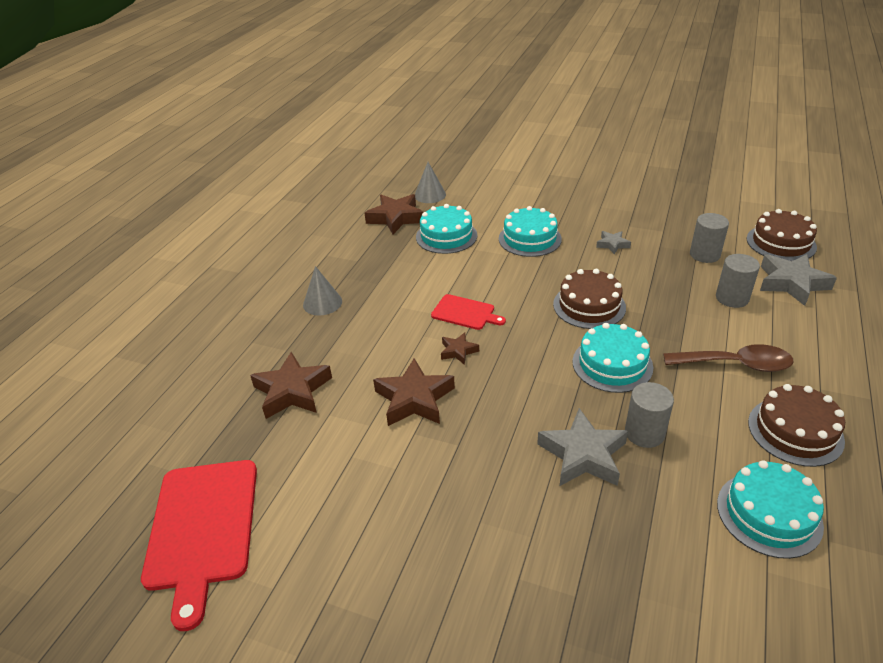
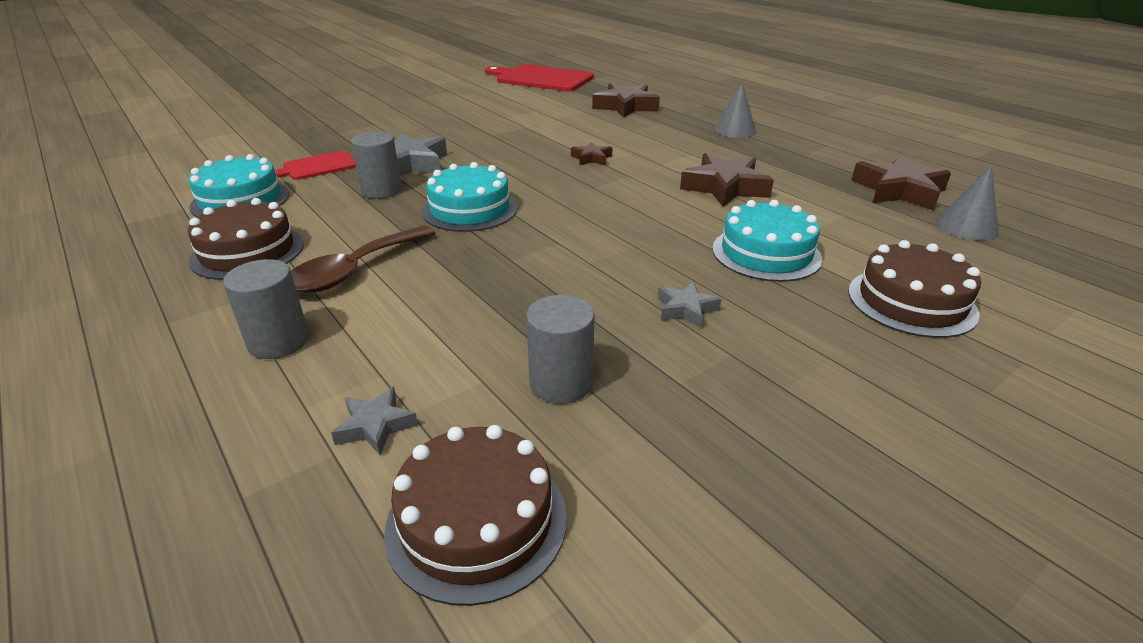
camera: 120 degrees right, 5 degrees down
(414, 399) = (559, 133): brown star -> brown star (725, 187)
(446, 236) = (822, 206): turquoise cake -> none
(465, 313) = (644, 175): red cutting board -> red cutting board (317, 167)
(589, 306) = (570, 234): brown cake -> brown cake (911, 302)
(732, 298) = (438, 339): grey cylinder -> grey cylinder (278, 341)
(791, 283) = (375, 426): grey star -> grey star, size x0.53

